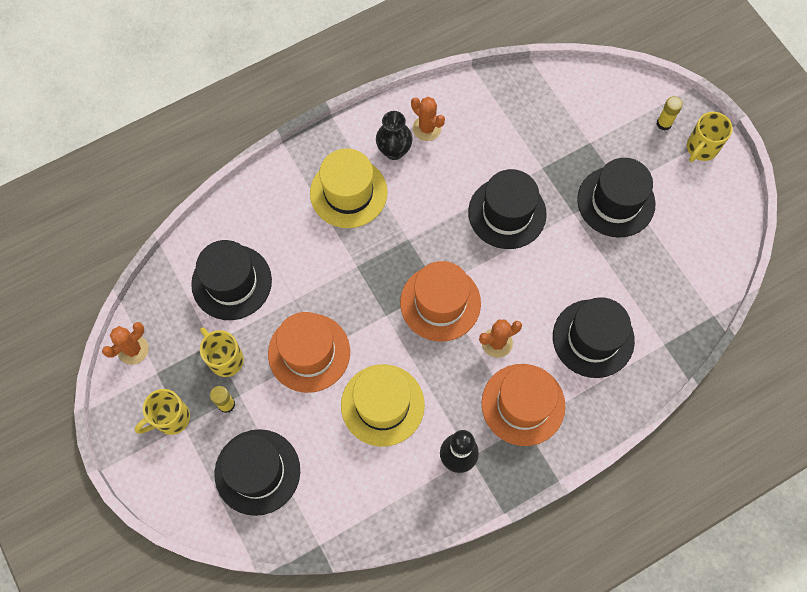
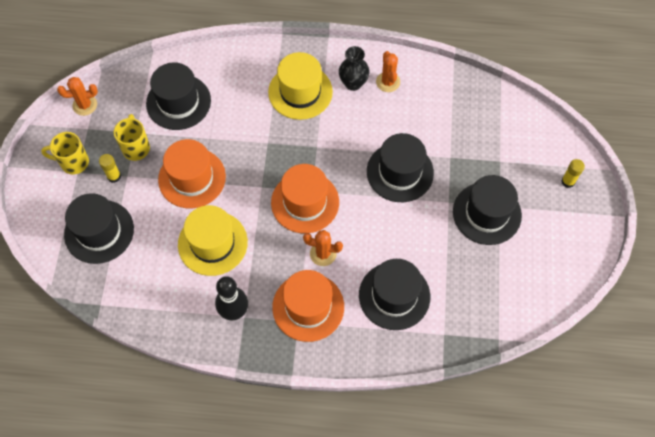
camera: 35 degrees right, 5 degrees down
(701, 148) = (583, 216): yellow mug -> none

